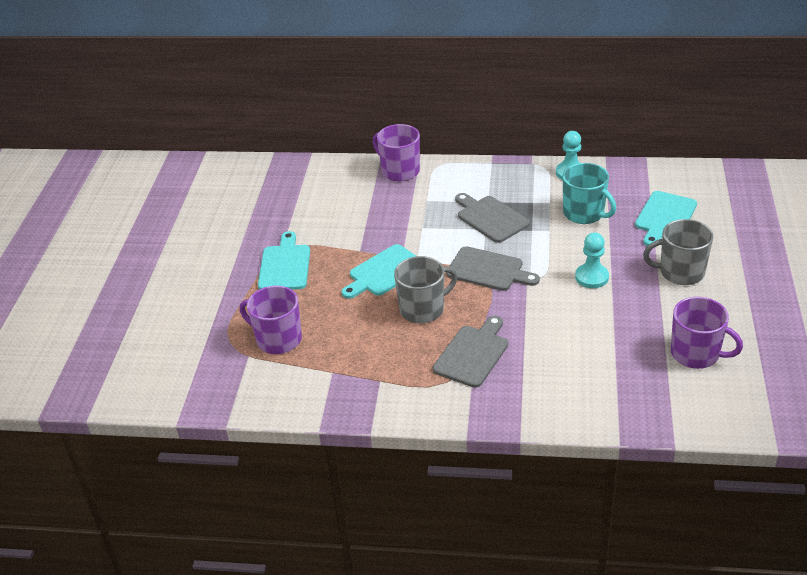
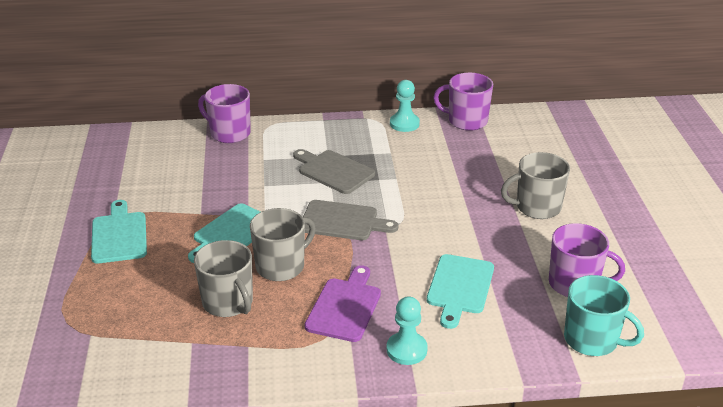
camera: 15 degrees left, 5 degrees down
(278, 339) = (123, 313): purple mug -> purple mug (466, 121)
(370, 339) = (228, 303): none -> grey mug
(473, 354) = (345, 307): grey cutting board -> purple cutting board
(584, 213) = (428, 160): turquoise mug -> turquoise mug (592, 340)
(591, 277) = (450, 219): turquoise pawn -> turquoise pawn (406, 350)
(664, 217) = (507, 157): turquoise cutting board -> turquoise cutting board (459, 287)

